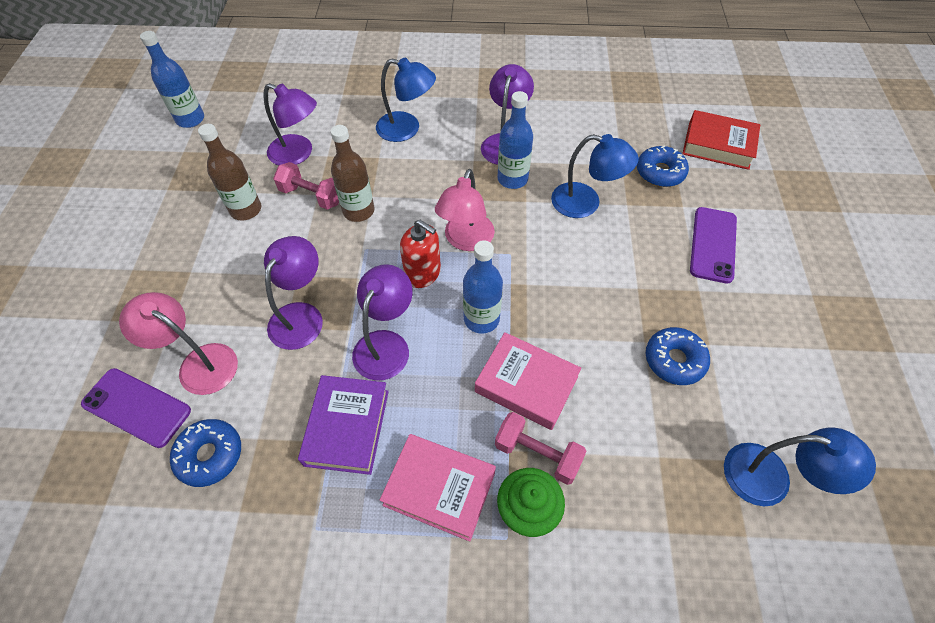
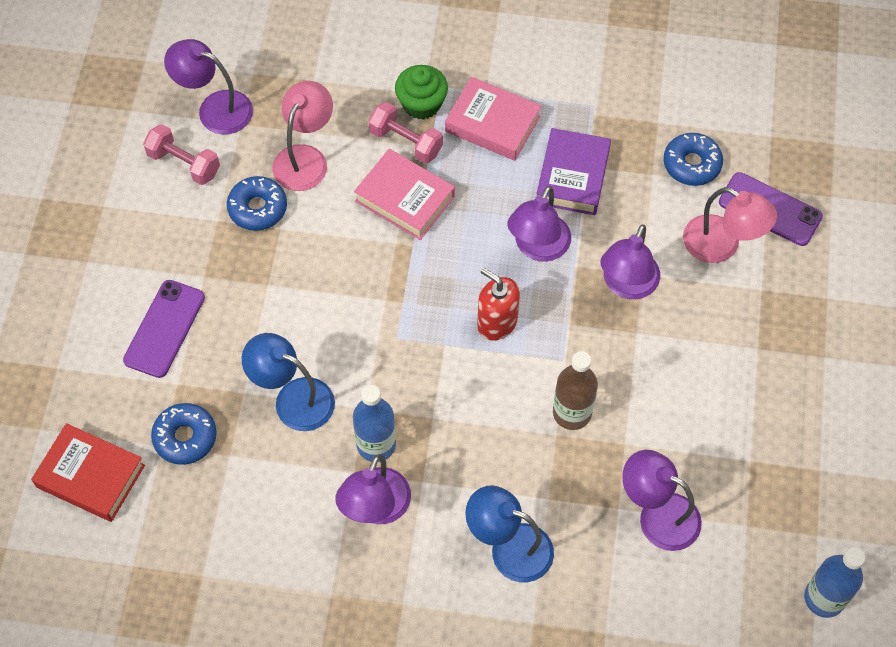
camera: 175 degrees left, 5 degrees up
(246, 210) = (711, 428): brown bottle -> none
(311, 196) = (632, 441): pink dumbbell -> pink dumbbell (184, 164)
(466, 240) = (445, 359): pink lamp -> pink lamp (305, 158)
(481, 319) = (439, 265): blue bottle -> none
(771, 478) = (215, 108): blue lamp -> purple lamp

